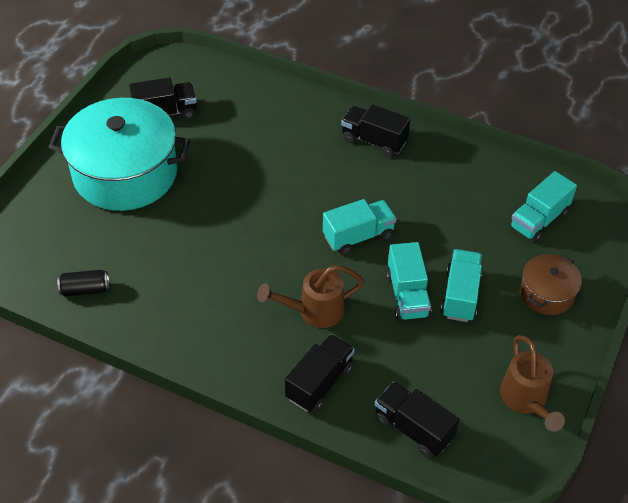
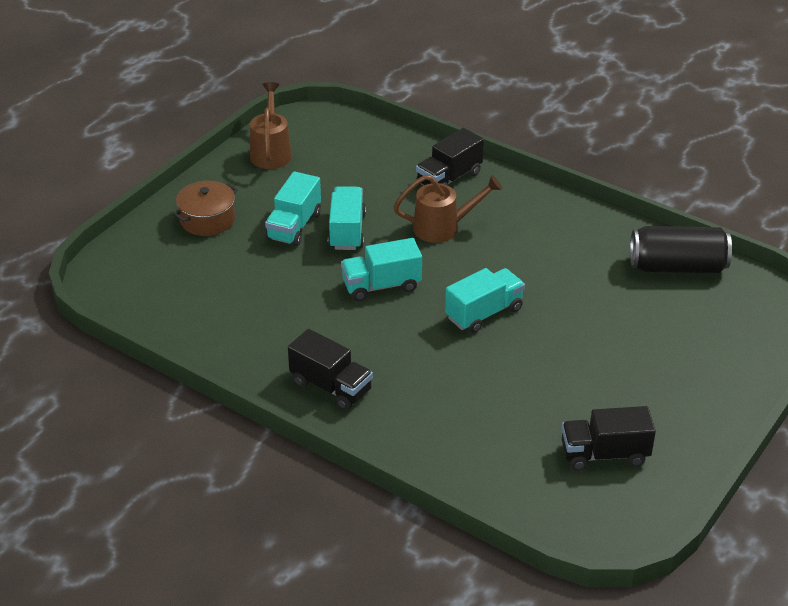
camera: 170 degrees left, 10 degrees down
(85, 289) = (677, 267): black can -> black can, size x1.89
(125, 173) = (650, 379): turquoise pot -> none
(413, 428) = (375, 145): black truck -> none
(538, 220) = (176, 281): turquoise truck -> turquoise truck (484, 313)

